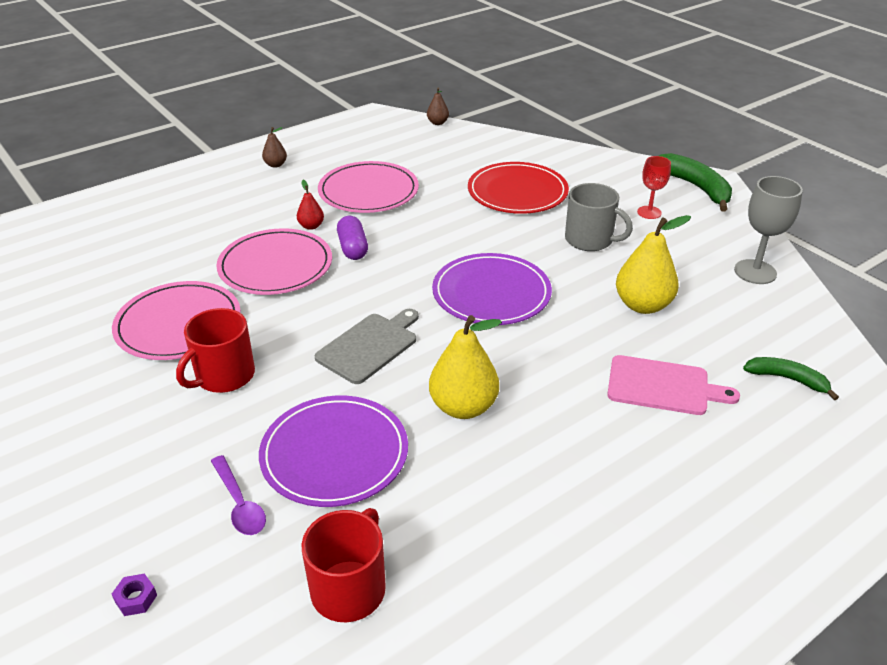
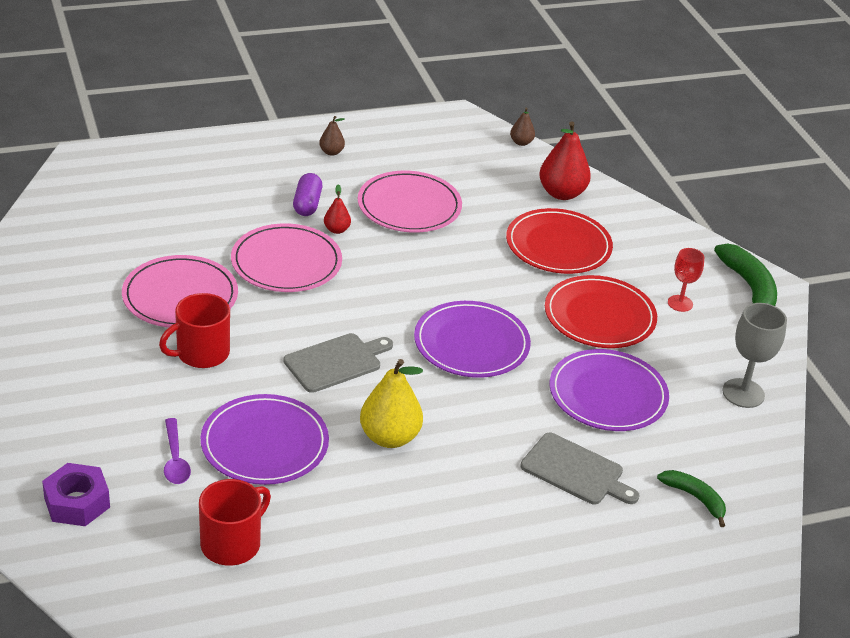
camera: 15 degrees right, 0 degrees up
(136, 599) = (77, 502): purple nut -> purple nut, size x2.13
(353, 248) = (365, 263): purple capsule -> purple capsule (307, 204)
(494, 152) = (562, 193): none -> red pear
(590, 240) = (599, 316): grey mug -> red plate
(643, 305) = (608, 394): yellow pear -> purple plate
(663, 386) = (575, 471): pink cutting board -> grey cutting board

